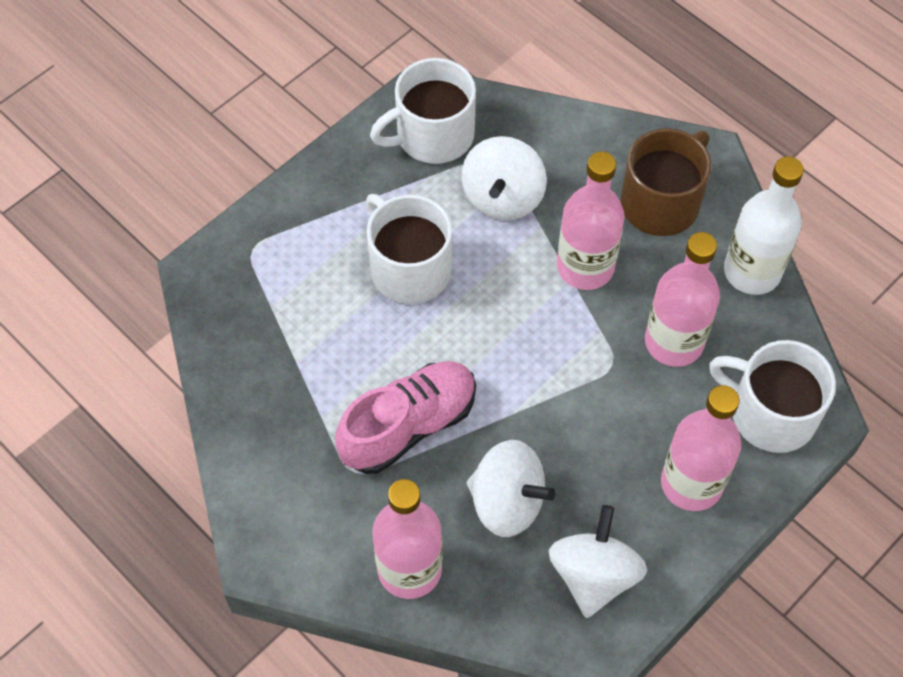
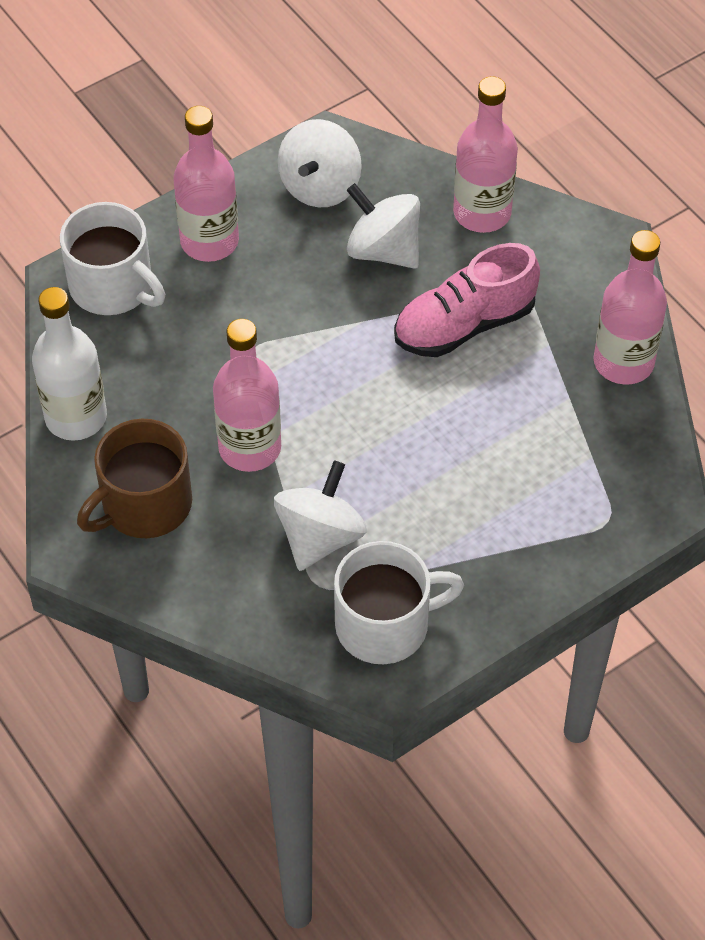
camera: 170 degrees left, 5 degrees down
(409, 268) = (439, 474): white mug -> none
(674, 342) = (182, 362): pink bottle -> pink bottle (623, 362)

